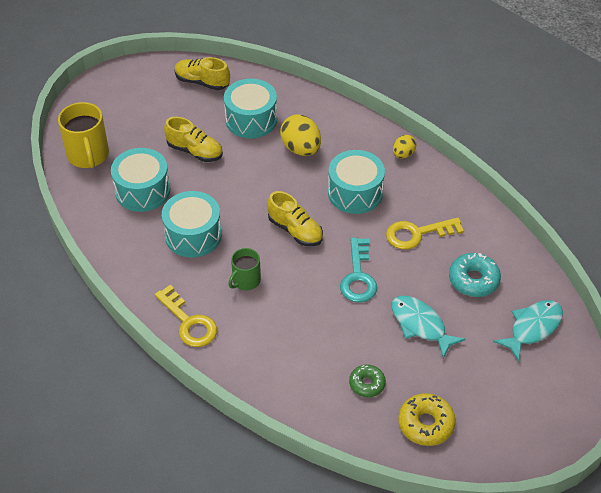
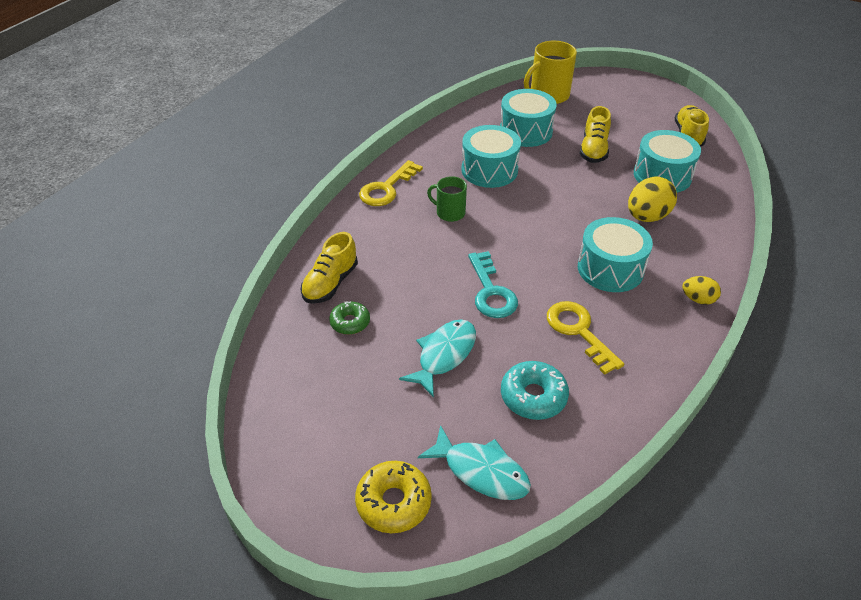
camera: 75 degrees right, 5 degrees down
(295, 230) = (530, 233): yellow shoe -> yellow shoe (330, 283)
(358, 276) = (491, 291): turquoise key -> turquoise key turned 90 degrees counterclockwise
(426, 424) = (309, 380): yellow donut -> yellow donut (393, 502)

